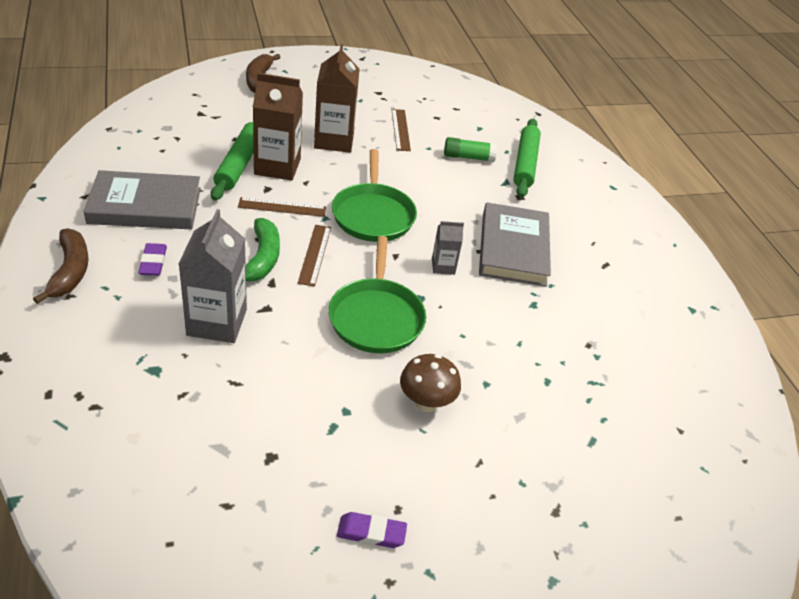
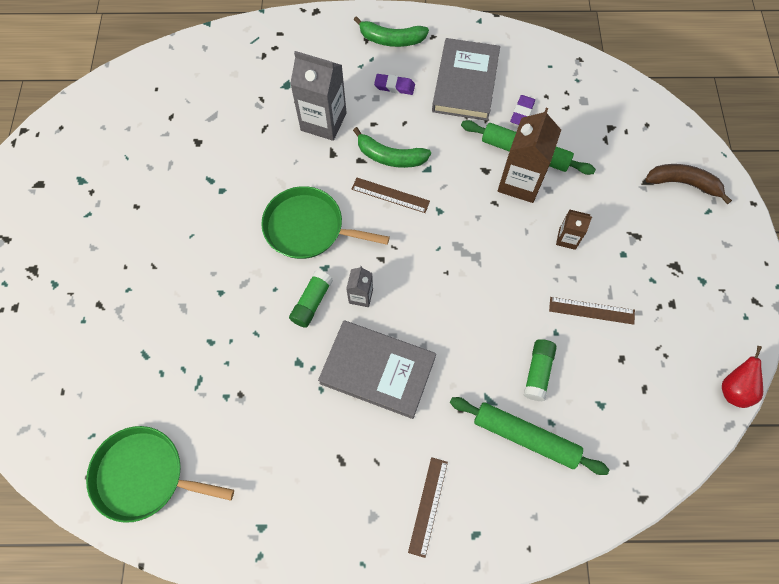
camera: 110 degrees right, 25 degrees up
(70, 271) = (391, 39): brown banana -> green banana
(282, 207) = (457, 179): brown ruler -> brown ruler (428, 506)
(334, 140) = (567, 238): brown carton -> brown carton, size x0.51
(371, 533) = (125, 188): purple eraser -> purple eraser (522, 112)
(373, 215) = (441, 252): green pan -> green pan (144, 475)
(426, 403) = (214, 244): brown mushroom -> none
(437, 73) = (733, 389): none -> red pear
(465, 302) = (312, 302): none -> green glue stick

